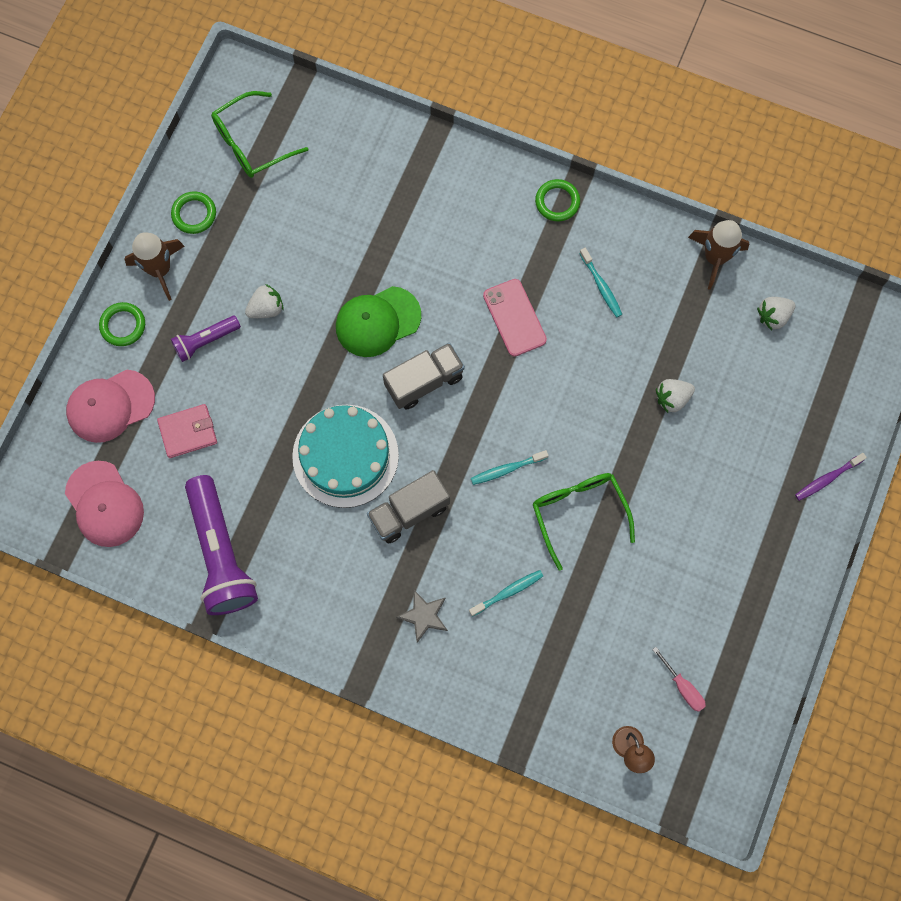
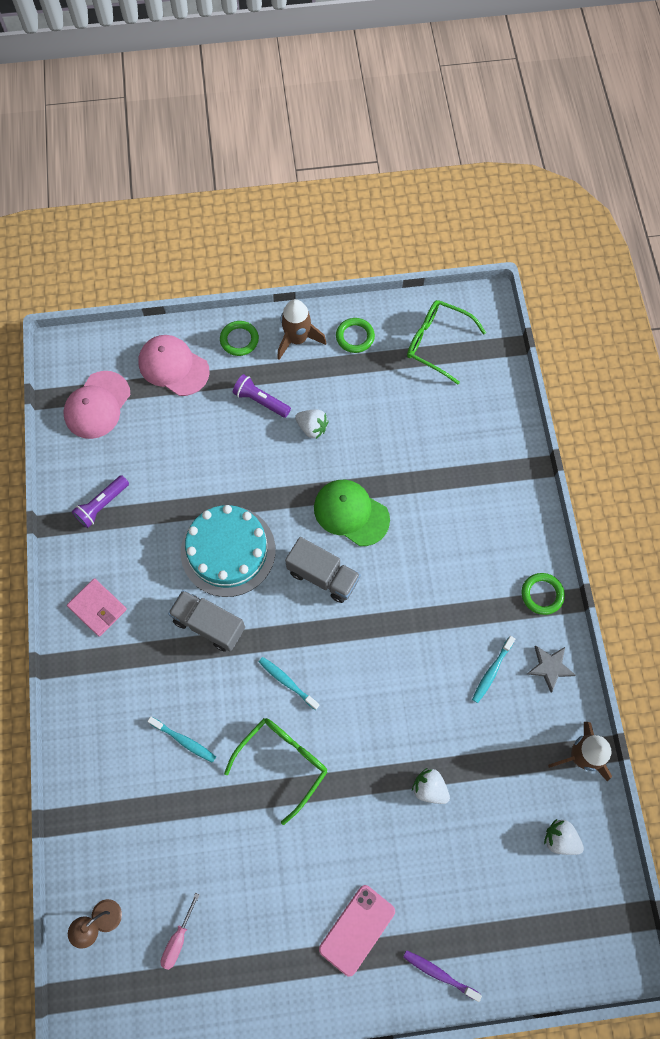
camera: 60 degrees right, 5 degrees down
(188, 432) = (183, 429): pink wallet -> pink wallet (97, 608)
(221, 553) = (102, 505): purple flashlight -> purple flashlight, size x0.52
(424, 616) = (130, 684): grey star -> grey star (549, 667)
(514, 318) = (419, 616): pink phone -> pink phone (357, 929)

